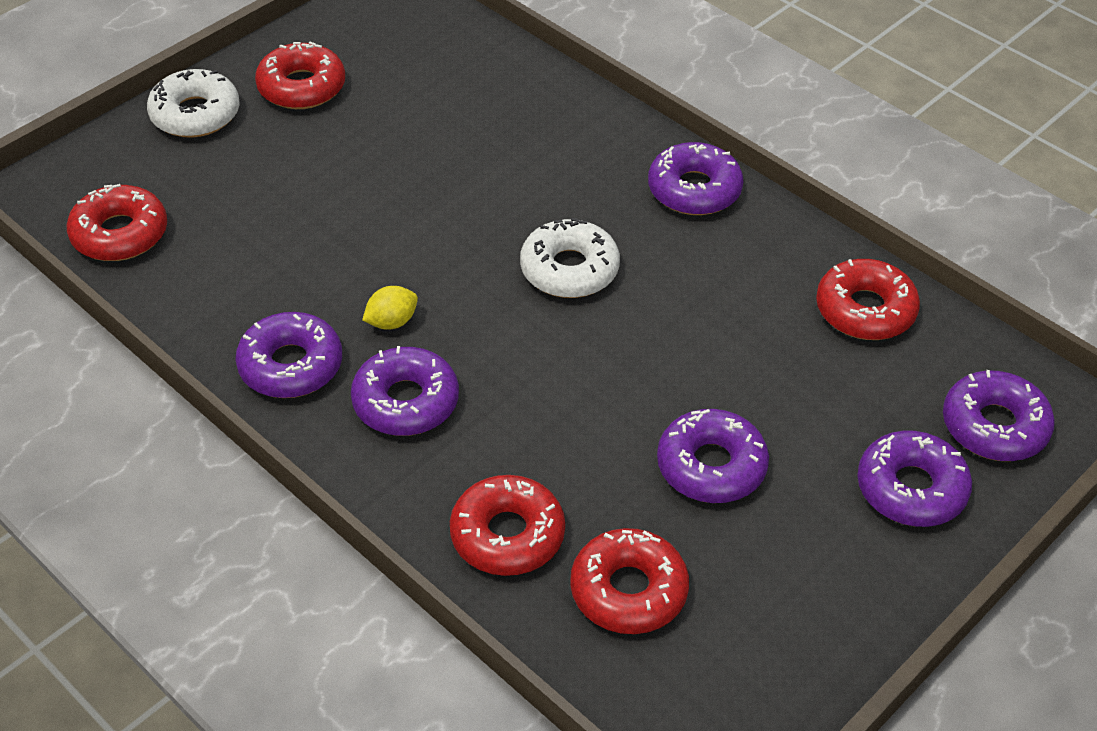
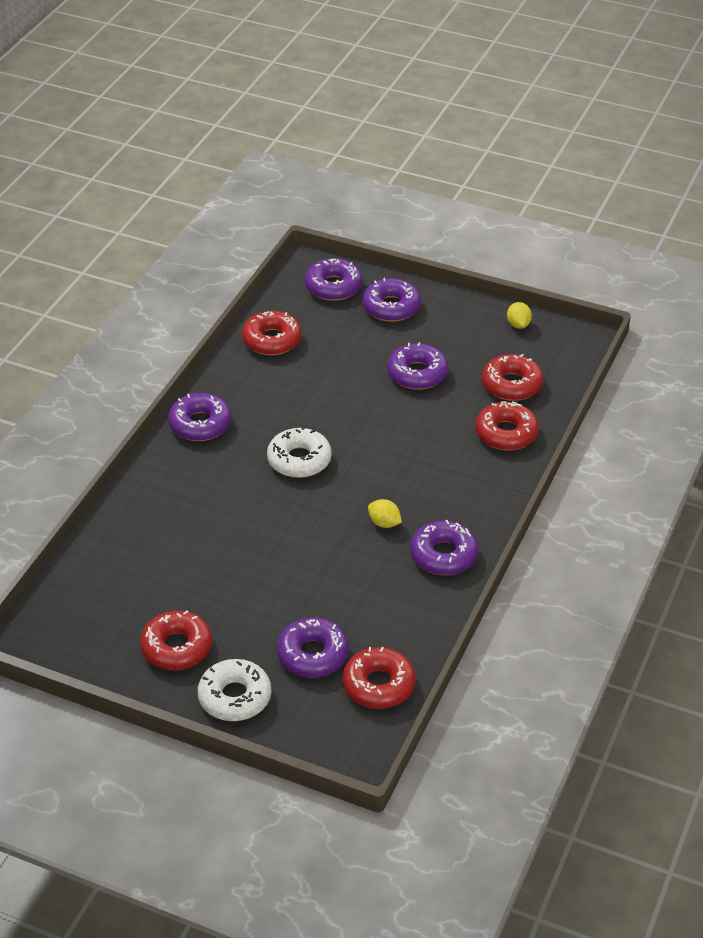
camera: 110 degrees left, 5 degrees down
(405, 402) = (442, 498): purple donut -> purple donut (312, 655)
(799, 668) = (518, 325): none -> yellow lemon

